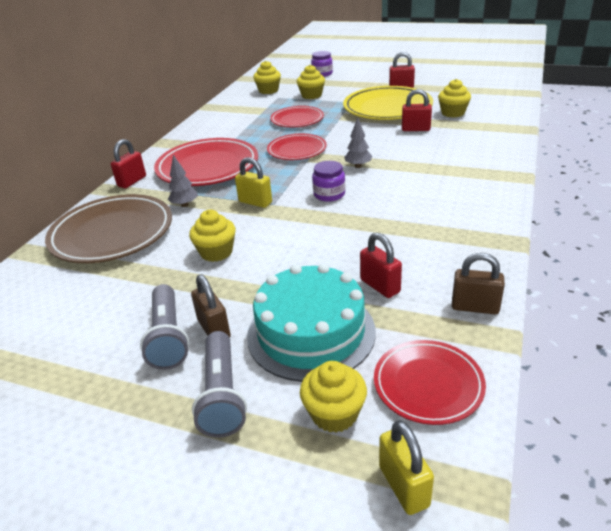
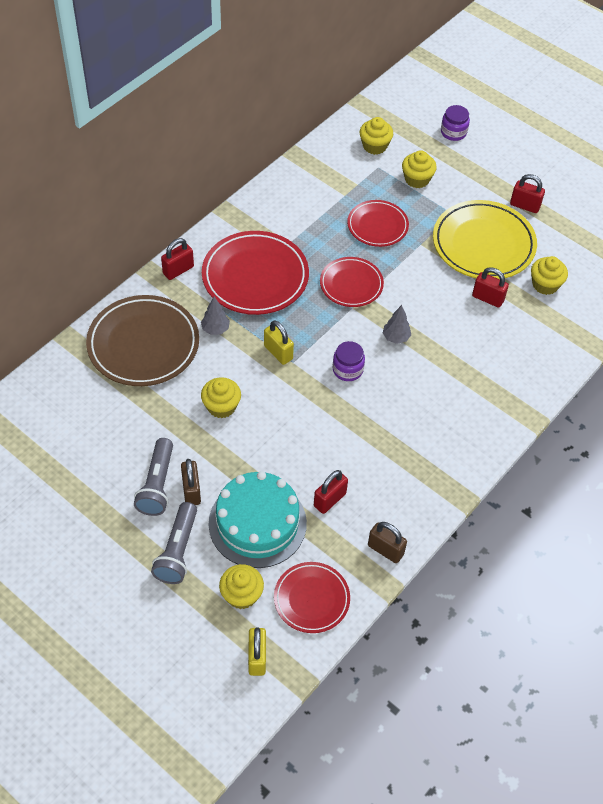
camera: 15 degrees right, 20 degrees up
(380, 286) = (329, 500): red padlock -> red padlock turned 60 degrees clockwise

